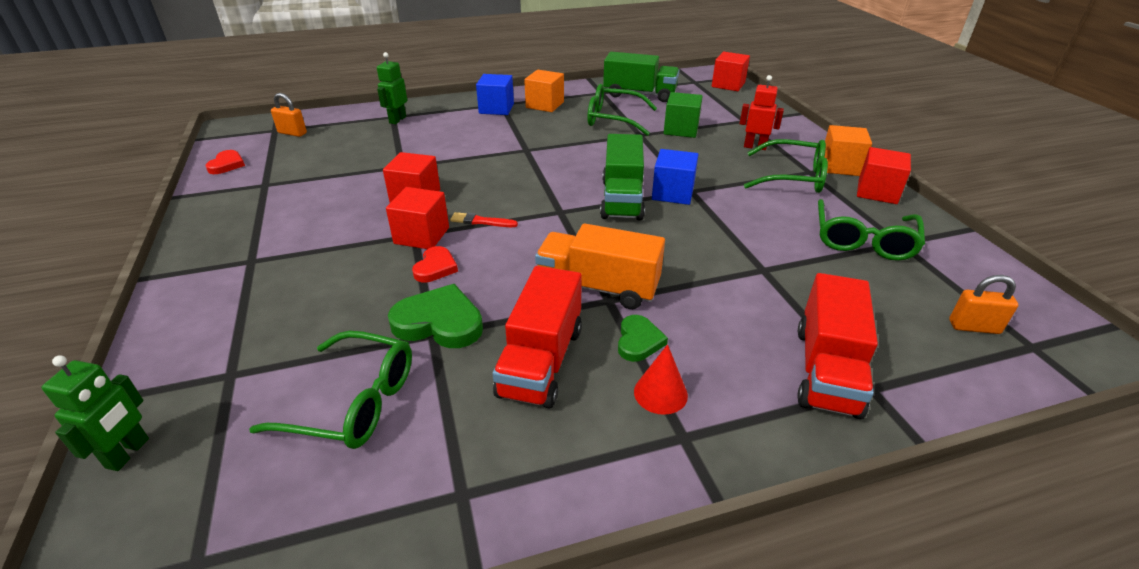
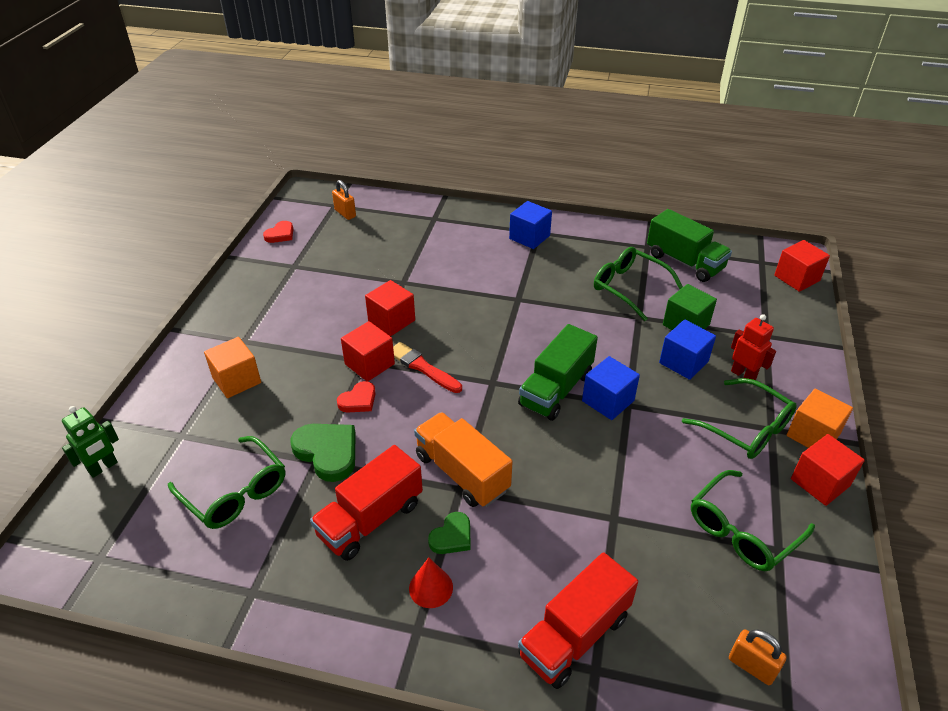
camera: 30 degrees right, 5 degrees up
(397, 120) = (435, 224): green robot -> none
(481, 221) = (423, 367): red brush -> red brush, size x1.52
(545, 105) = (578, 246): orange cube -> orange cube (236, 380)
(704, 152) = (683, 362): none -> blue cube

